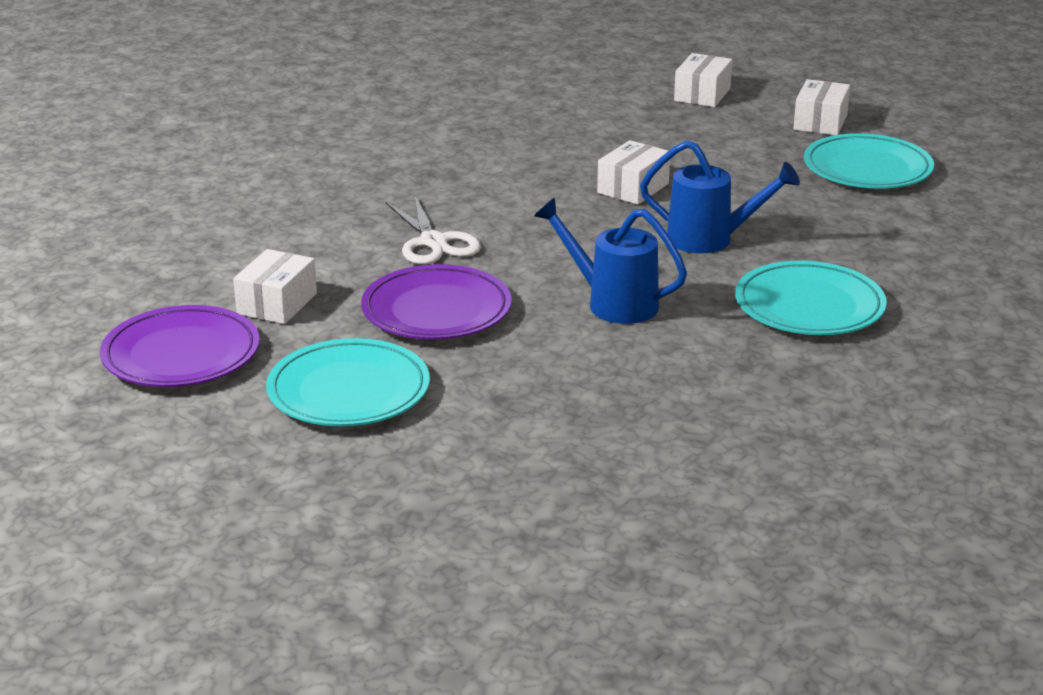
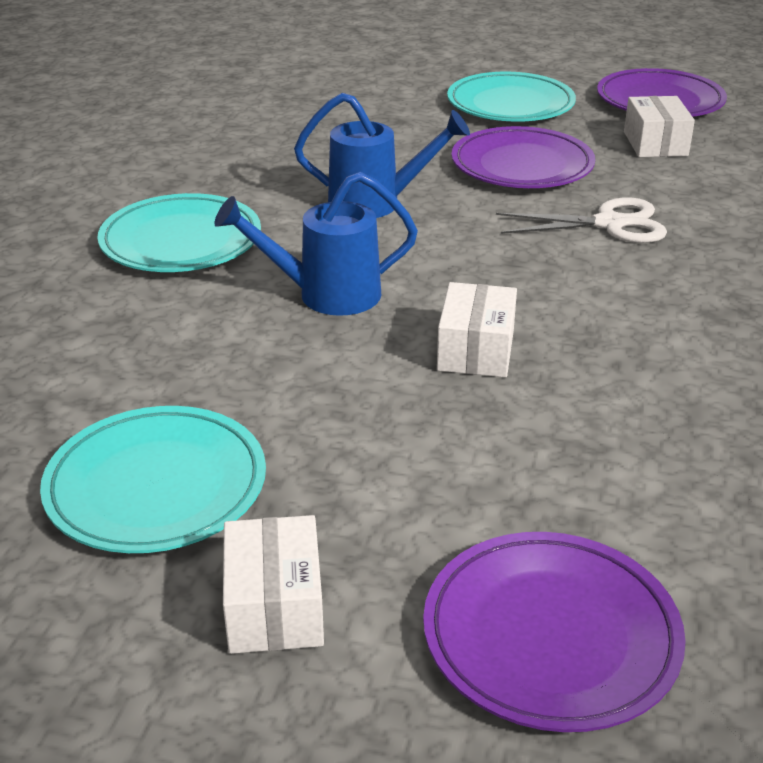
camera: 155 degrees right, 5 degrees up
(434, 242) = (610, 224): white scissors -> white scissors turned 135 degrees clockwise
(702, 95) = (550, 636): white box -> purple plate

